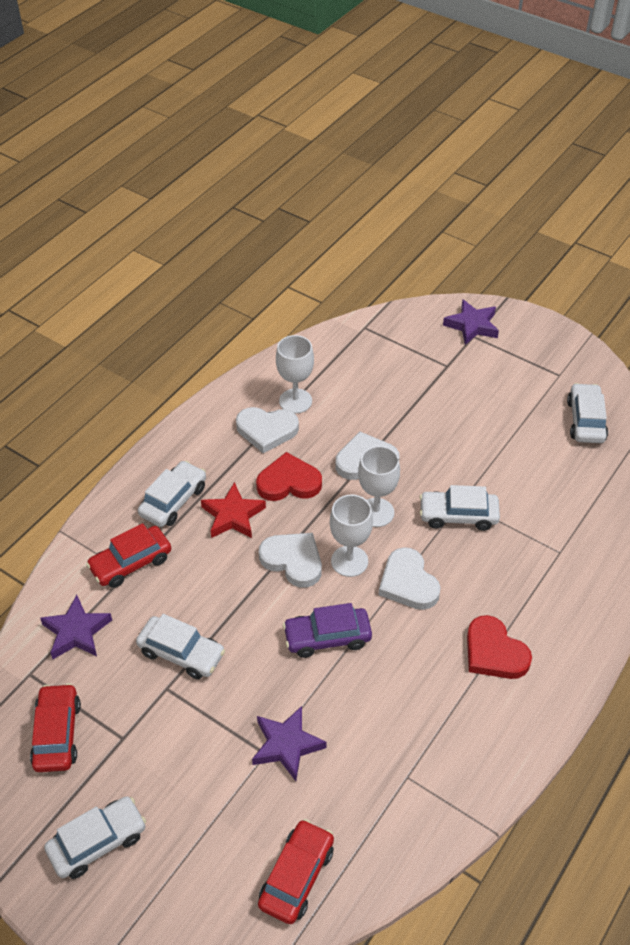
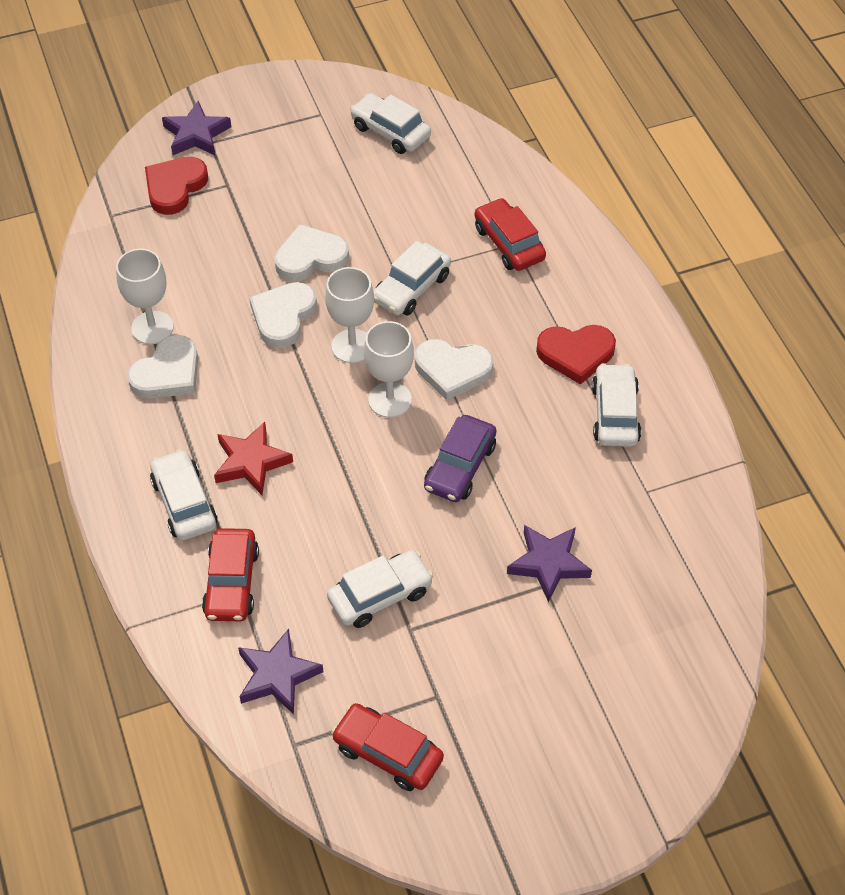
camera: 55 degrees left, 5 degrees up
(97, 842) = (535, 774): white car -> white car (614, 414)
(289, 482) = (252, 393): red heart -> red heart (175, 187)
(293, 561) = (350, 443): white heart -> white heart (310, 257)
(296, 876) = (682, 629): red car -> red car (508, 243)

